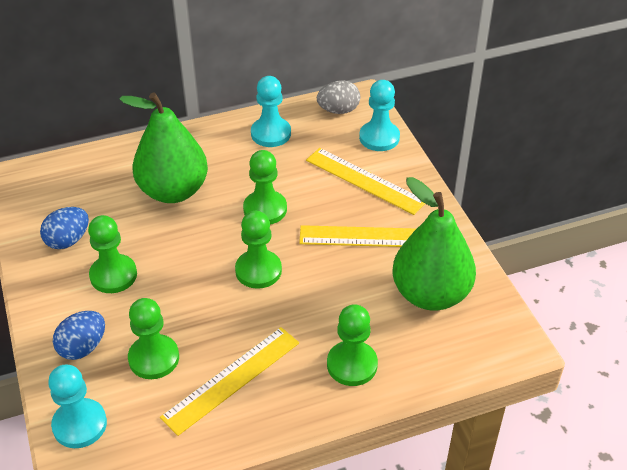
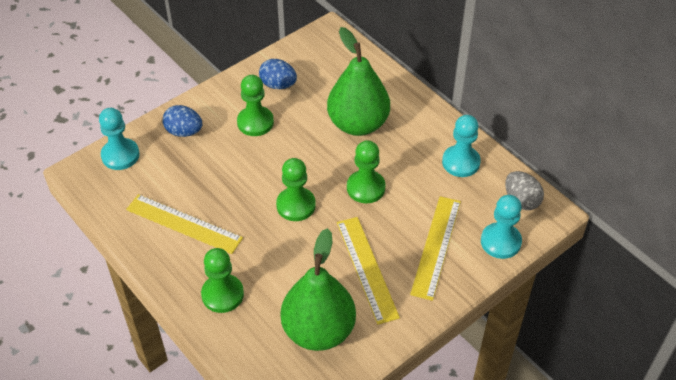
camera: 70 degrees right, 5 degrees up
(154, 358) = (188, 173): green pawn -> none

